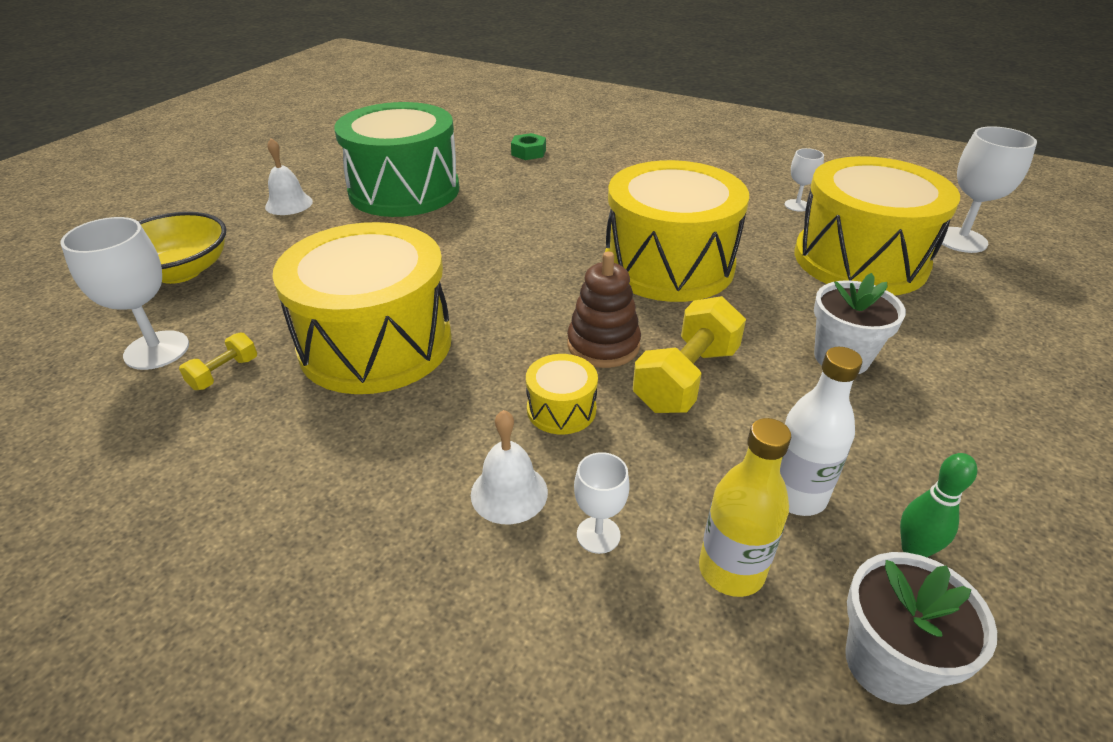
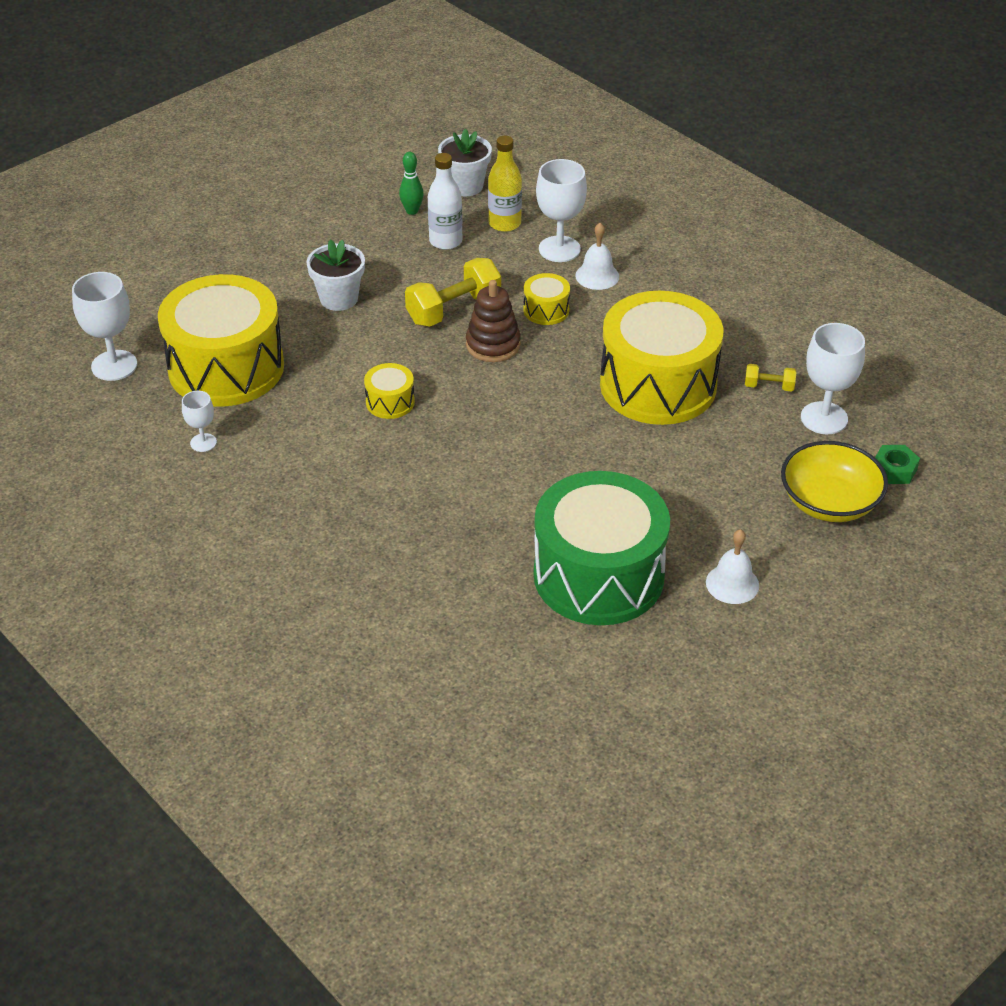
camera: 160 degrees left, 5 degrees up
(224, 373) = (769, 386): yellow dumbbell -> yellow dumbbell turned 45 degrees clockwise
(528, 152) = (421, 618): green nut -> green nut (894, 470)
(598, 535) = (559, 249): white goblet -> white goblet, size x1.81
(668, 265) = (390, 402): yellow drum -> yellow drum, size x0.41

